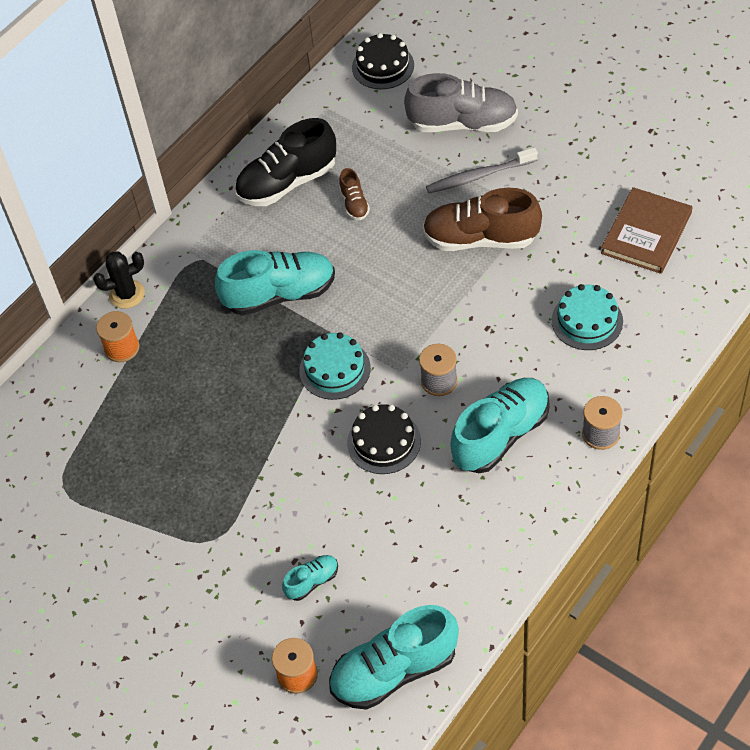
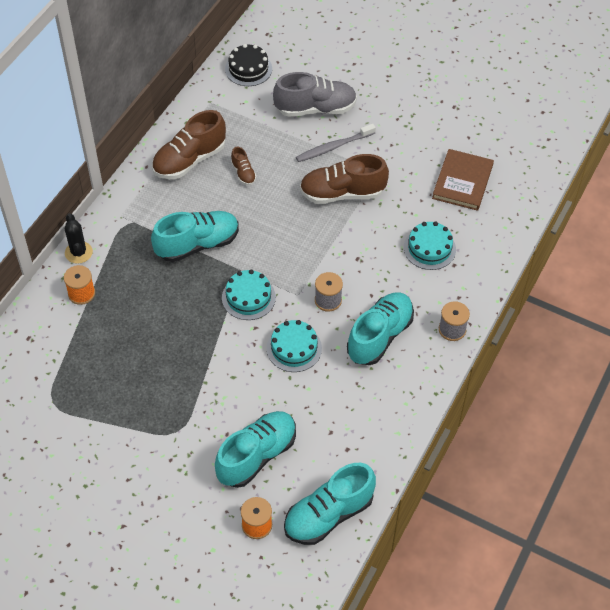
camera: 15 degrees left, 0 degrees up
(127, 294) = (78, 252): black cactus -> black cactus turned 75 degrees counterclockwise
(287, 183) = (189, 160): black shoe -> brown shoe
(312, 581) = (257, 456): turquoise shoe -> turquoise shoe, size x2.11
(384, 442) = (294, 348): black cake -> turquoise cake

